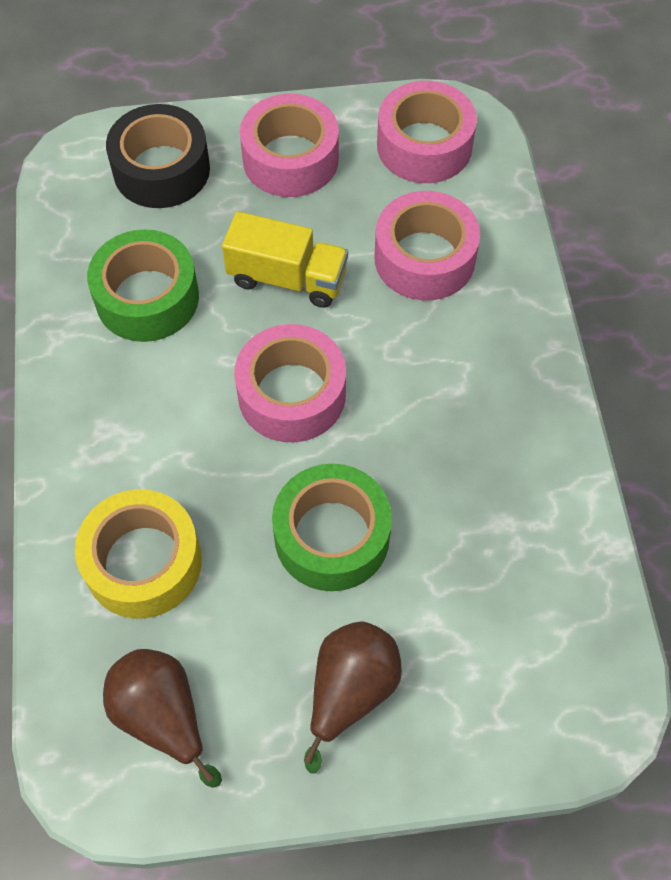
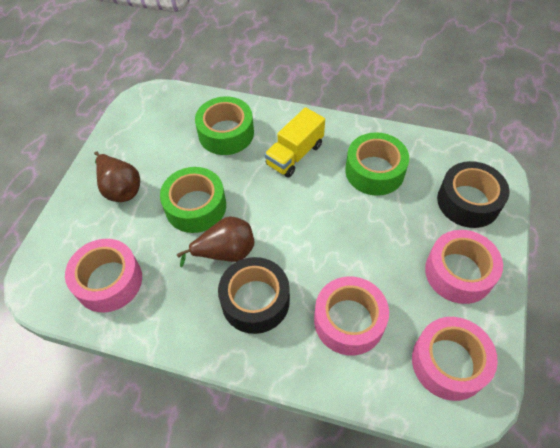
camera: 115 degrees right, 5 degrees down
(143, 562) = (226, 133): yellow tape -> green tape
(162, 716) = (155, 123): brown pear -> brown pear (225, 252)
(287, 278) = (362, 239): yellow truck -> yellow truck (295, 155)
(291, 394) = (284, 216): pink tape -> pink tape (109, 281)
(454, 377) = (255, 300): none -> black tape

